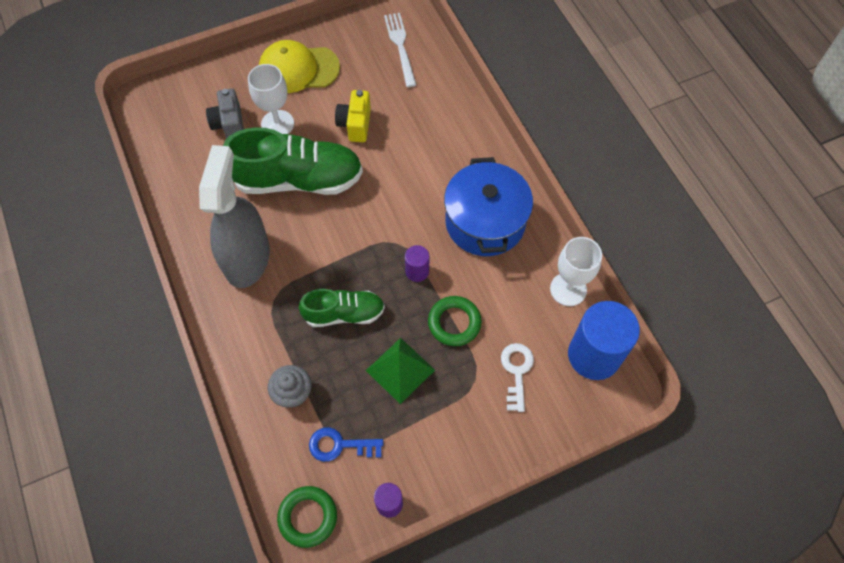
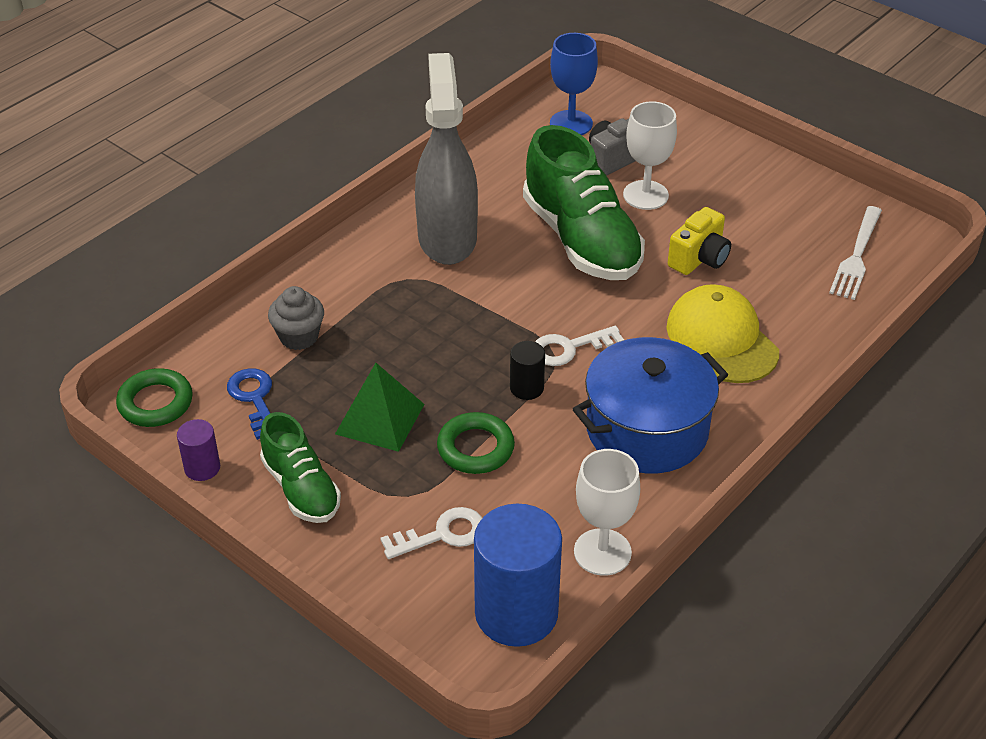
camera: 65 degrees right, 20 degrees down
(175, 131) = (571, 123): none -> blue goblet
(247, 258) = (447, 238): grey spray bottle -> grey spray bottle turned 75 degrees counterclockwise
(298, 69) = (739, 183): yellow cap -> yellow cap (722, 339)
(344, 313) = (426, 343): green shoe -> green shoe (301, 488)
(355, 124) = (699, 259): yellow camera -> yellow camera turned 150 degrees clockwise
(394, 231) = (569, 348): none -> white key
(400, 46) = (856, 256): white fork -> white fork turned 150 degrees clockwise
(417, 271) = (526, 388): purple cylinder -> black cylinder

